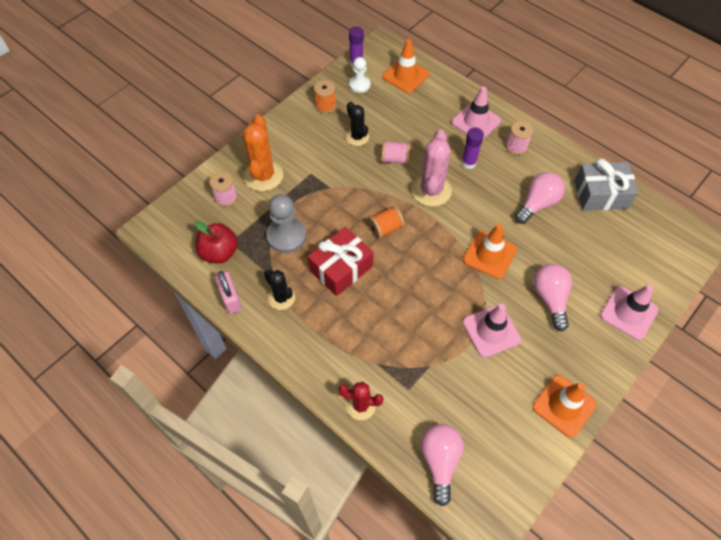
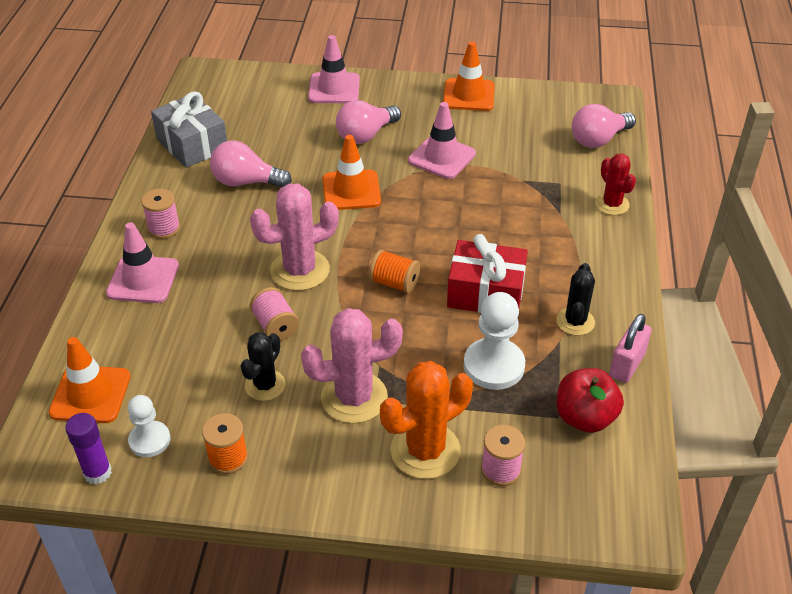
camera: 125 degrees left, 15 degrees down
(286, 236) = (494, 366): grey pawn -> white pawn
(319, 166) = (354, 397): none -> pink cactus
(468, 163) = (225, 257): purple glue stick -> none

